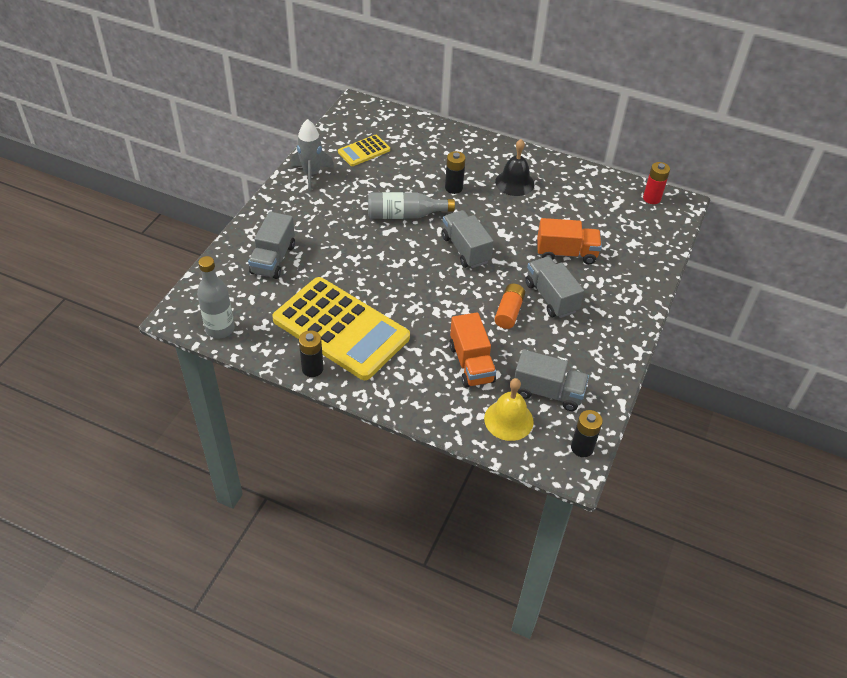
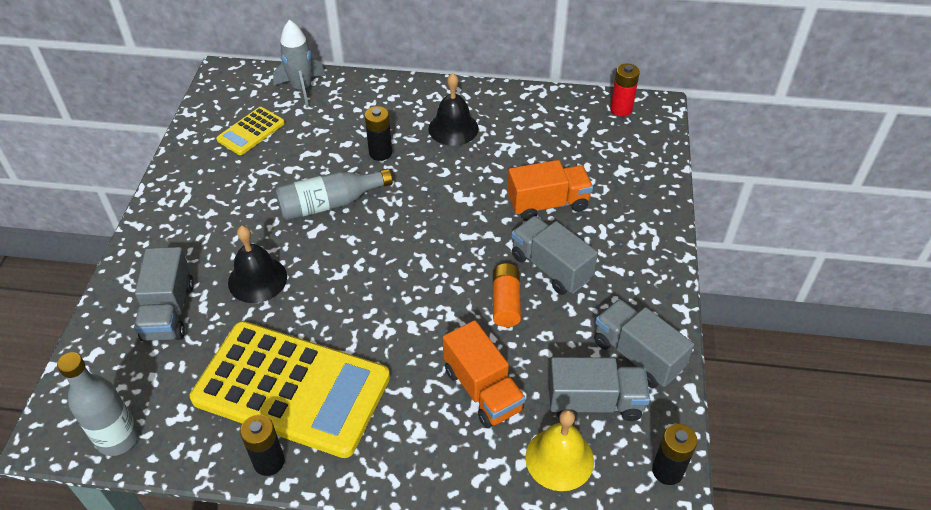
camera: 15 degrees left, 0 degrees up
(311, 174) = (190, 178): grey rocket -> grey rocket (302, 89)
(338, 253) = (257, 279): none -> black bell
(465, 249) = (422, 231): grey truck -> grey truck (637, 355)

